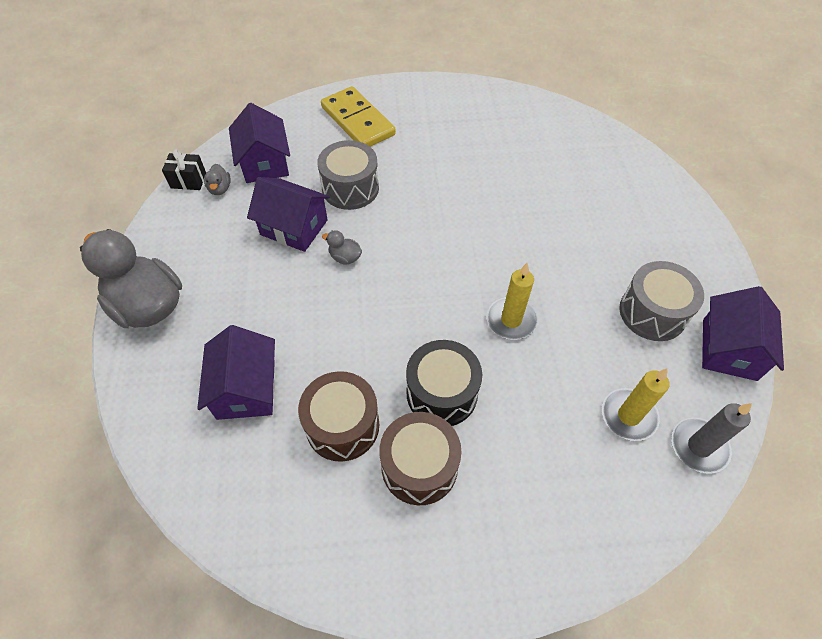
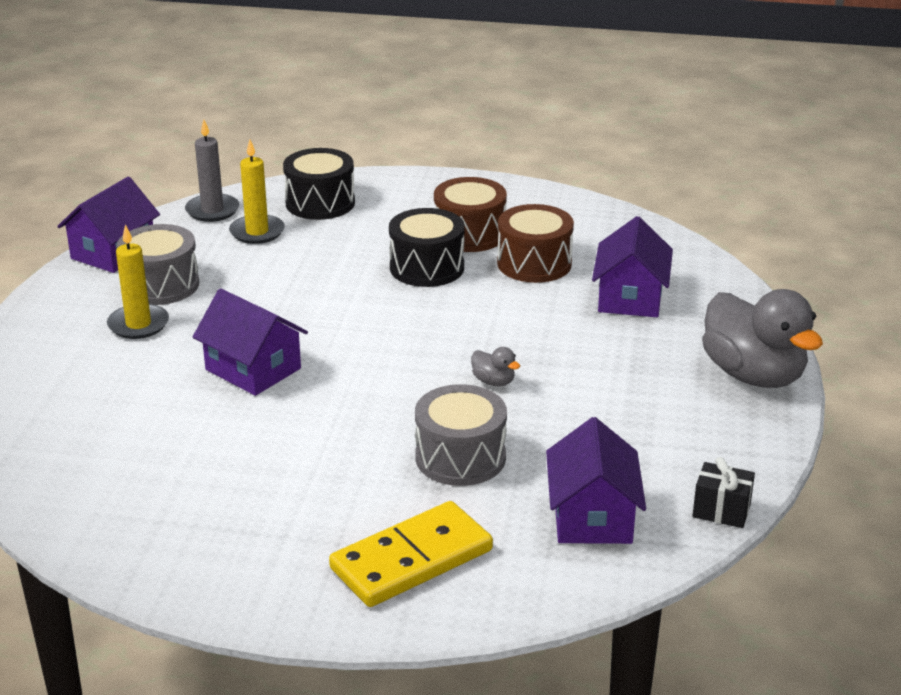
camera: 165 degrees left, 25 degrees down
(220, 189) = (668, 490): grey duck -> none
(294, 227) = (557, 424): purple house -> purple house (253, 369)
(358, 121) = (411, 559): yellow domino -> yellow domino turned 75 degrees clockwise
(511, 320) = (320, 302): yellow candle -> yellow candle (138, 324)
(601, 493) = (320, 203): none -> black drum

